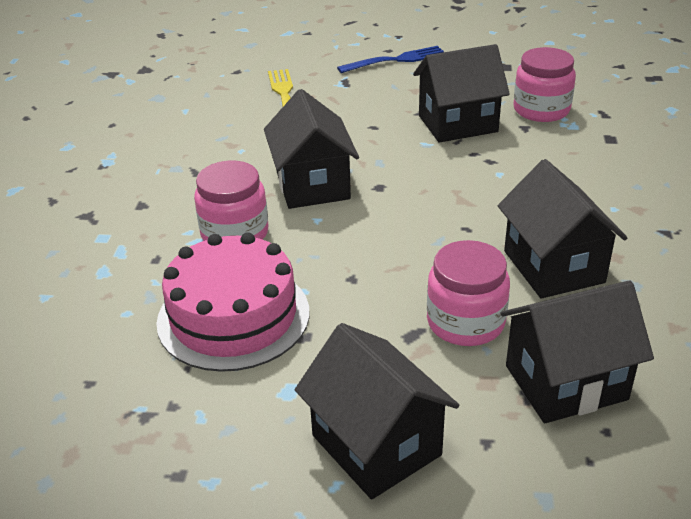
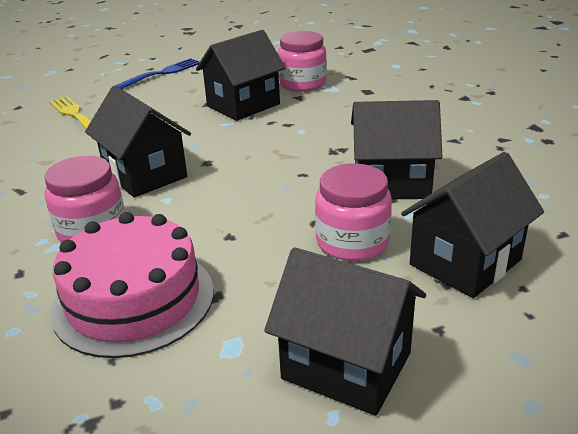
camera: 25 degrees left, 5 degrees down
(553, 266) = (391, 183): black house -> black house turned 45 degrees counterclockwise

